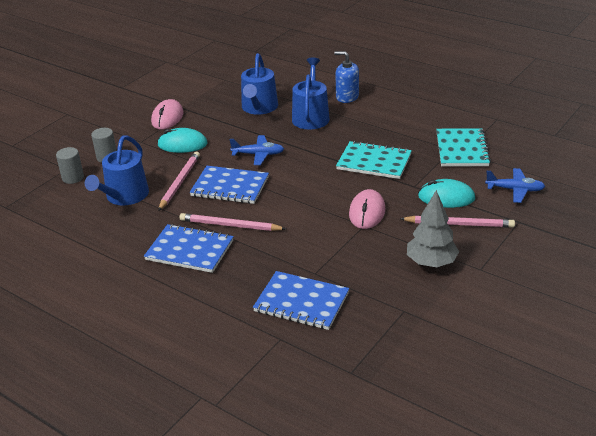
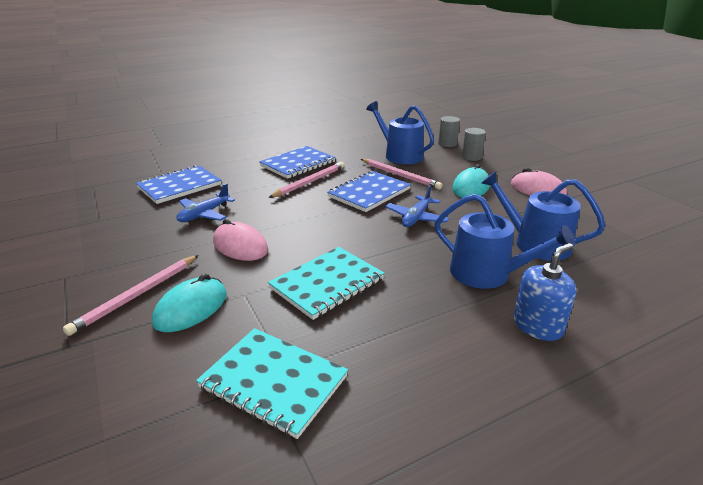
camera: 115 degrees right, 5 degrees down
(431, 262) = (120, 253): grey tree -> none
(515, 190) = (117, 383): blue plane -> blue plane (204, 214)

